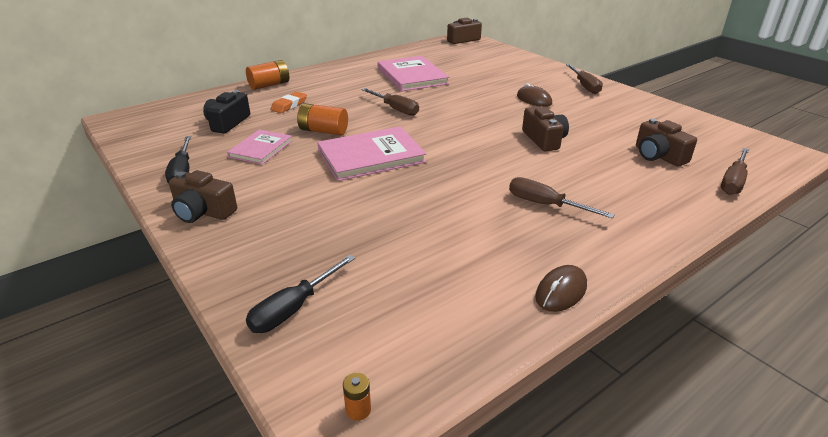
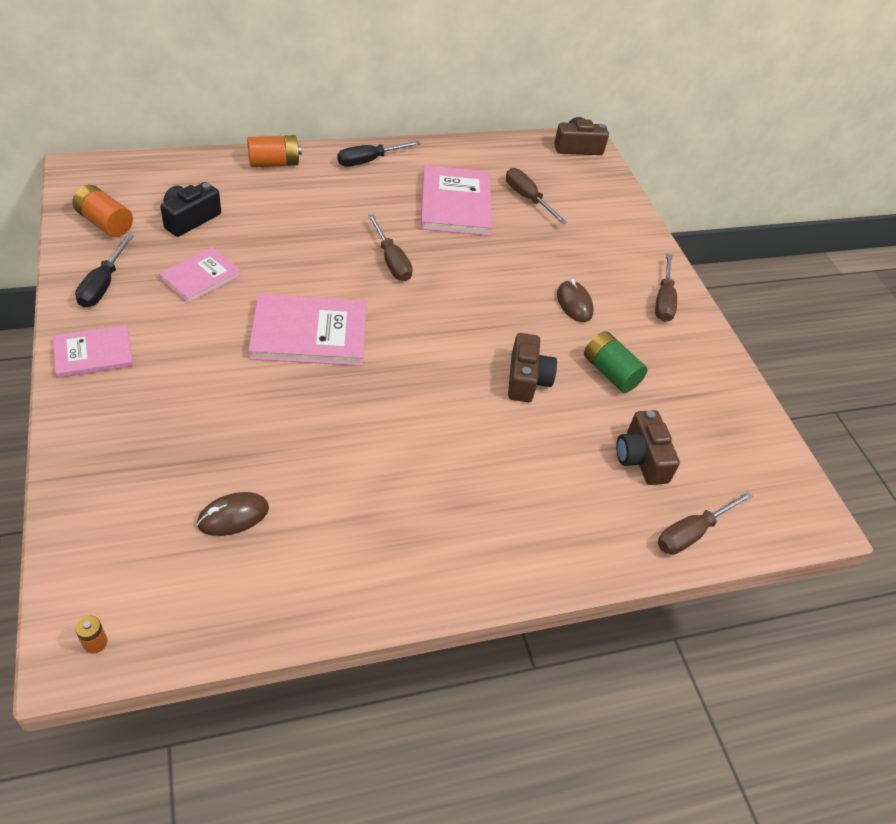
camera: 15 degrees right, 15 degrees up
(203, 212) = (93, 353): brown camera -> pink book
(289, 105) = (274, 210): orange eraser -> none
(294, 308) = (107, 513): black screwdriver -> black screwdriver (369, 161)
(323, 131) = (285, 271): orange battery -> orange battery (105, 223)
(545, 205) = (442, 481): brown screwdriver -> brown screwdriver (527, 198)
(561, 291) = (362, 598): brown mouse -> brown mouse (233, 516)
(591, 123) = (610, 372): none -> green battery

